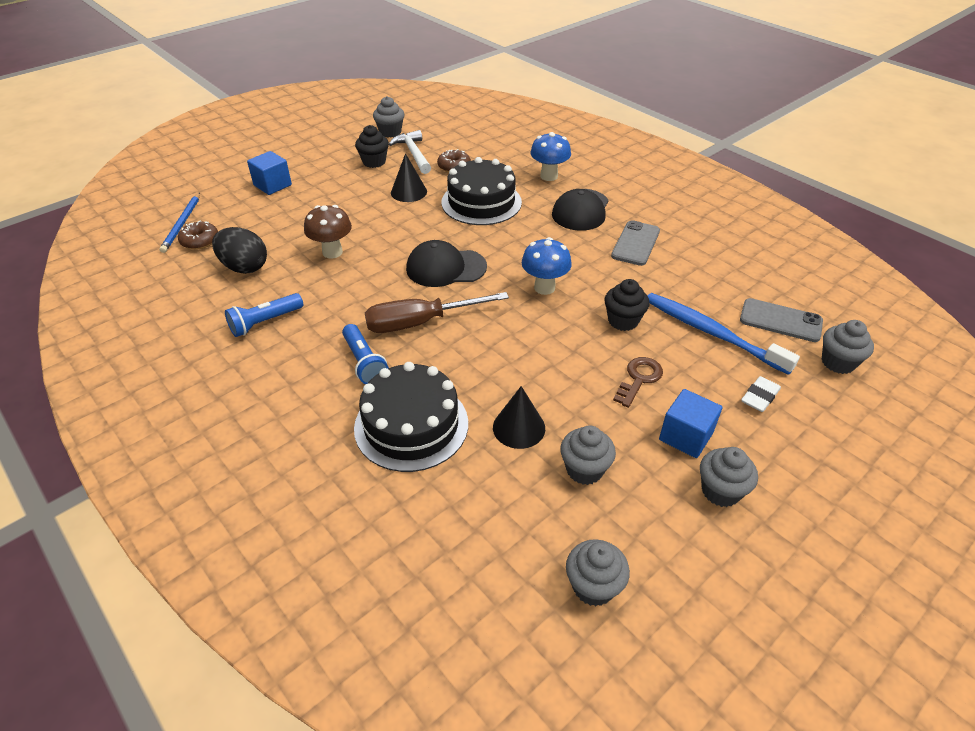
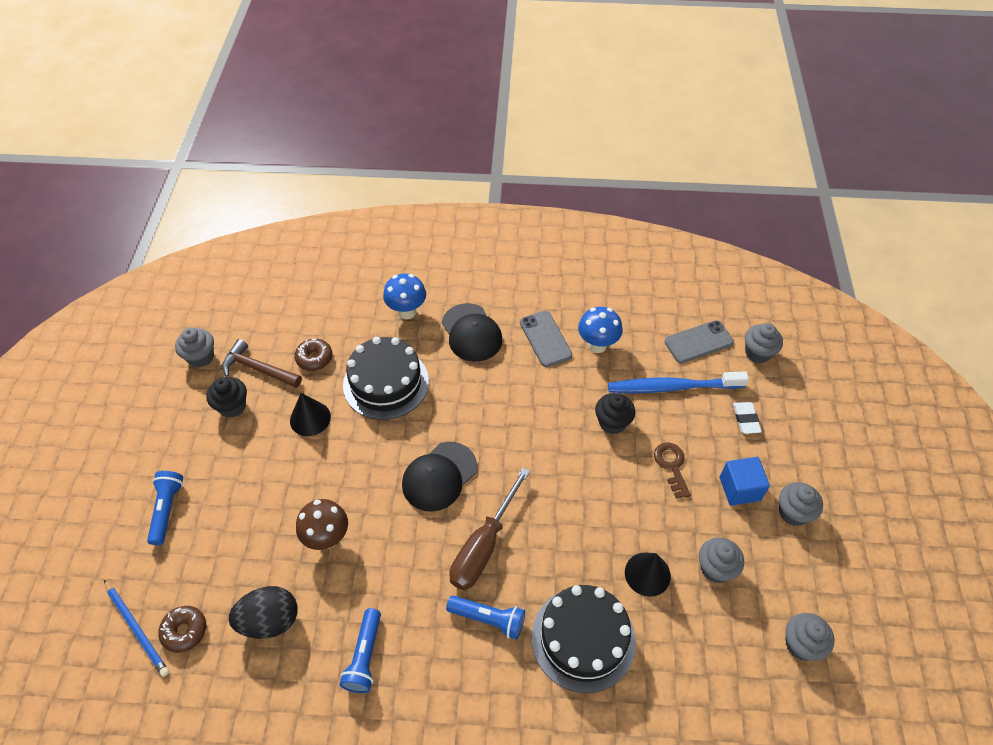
camera: 45 degrees left, 10 degrees up
(272, 185) = (167, 510): blue cube -> blue flashlight
(413, 154) = (258, 369): white hammer -> brown hammer
(544, 288) = (531, 435): blue mushroom -> blue mushroom (597, 345)

